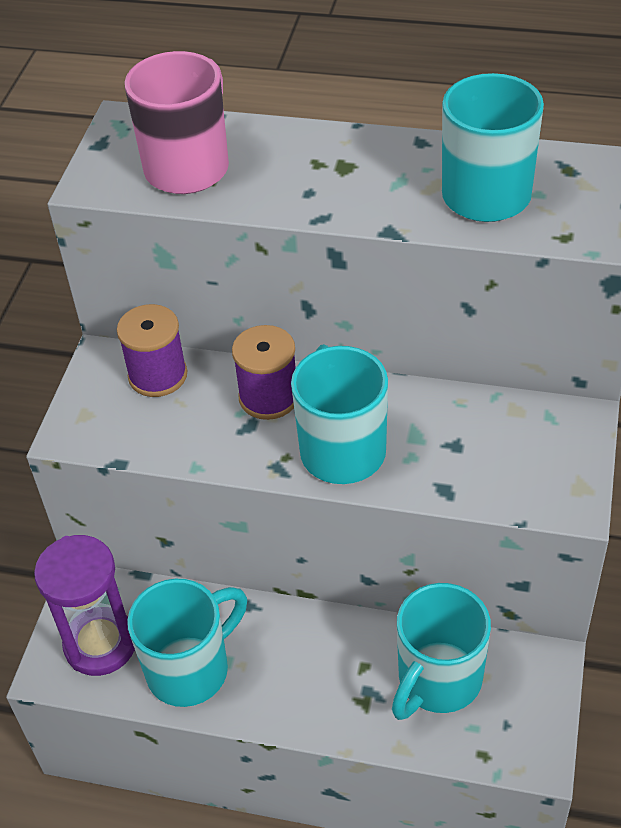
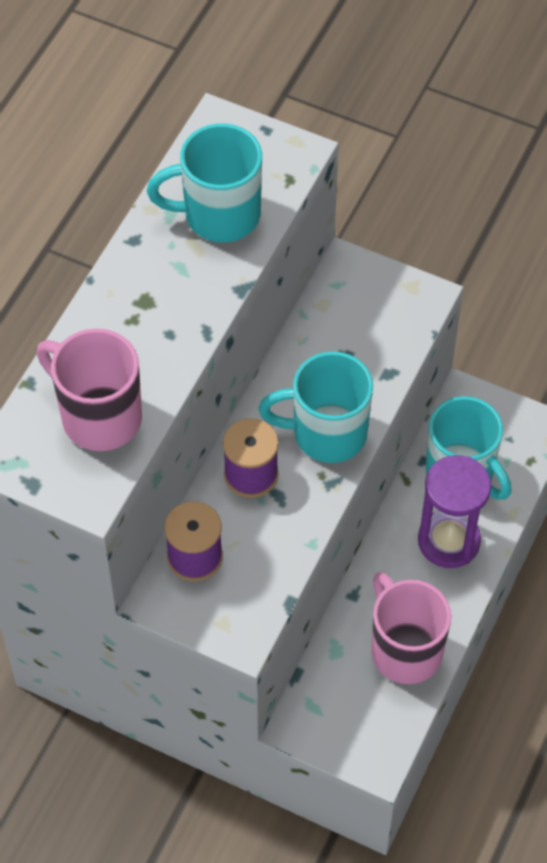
camera: 80 degrees left, 10 degrees up
(100, 644) = (361, 718): purple hourglass -> purple hourglass (449, 541)
(191, 669) = (405, 649): turquoise mug -> pink mug

